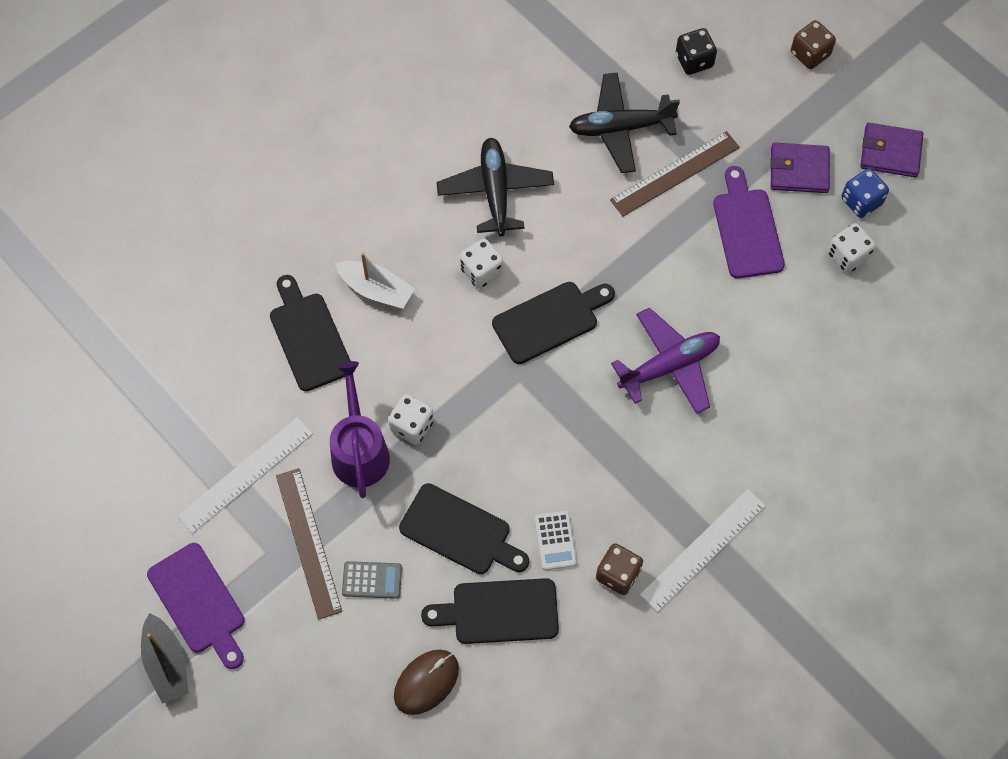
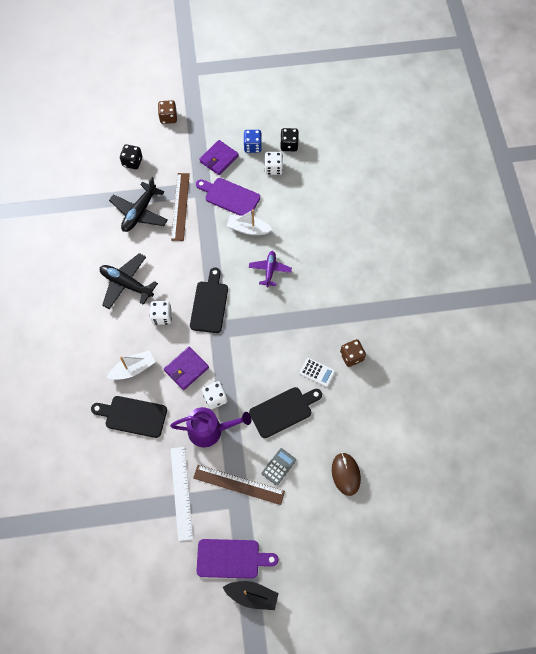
camera: 55 degrees left, 0 degrees up
(359, 451) = (209, 430): purple watering can -> purple watering can turned 150 degrees clockwise
(499, 612) = (334, 419): black cutting board -> none
(669, 366) = (270, 270): purple plane -> purple plane, size x0.65
(703, 550) = (364, 314): white ruler -> none
(714, 290) = (248, 229): none -> white boat
(890, 152) = (239, 121): purple wallet -> purple wallet (186, 369)
(909, 251) = (289, 145): none -> black dice

